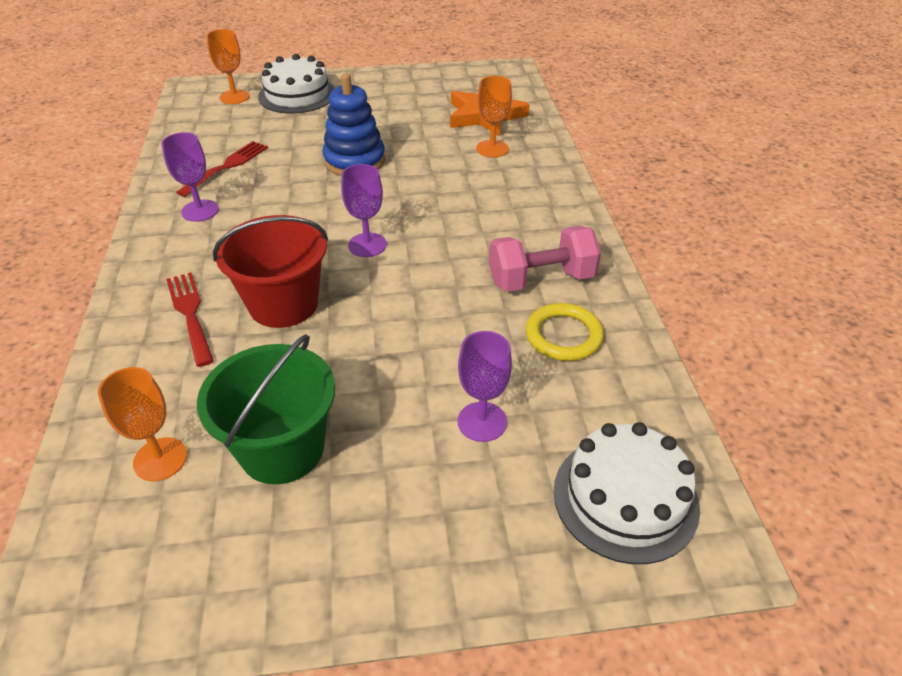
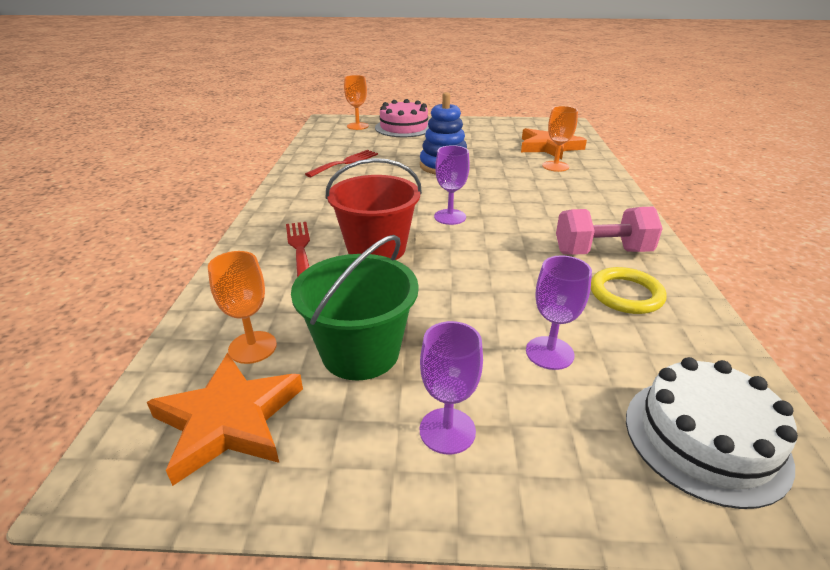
camera: 10 degrees right, 10 degrees down
(154, 550) = (229, 420): none -> orange star
(200, 211) = (320, 186): purple goblet -> purple goblet (447, 430)
(297, 95) = (404, 127): white cake -> pink cake

